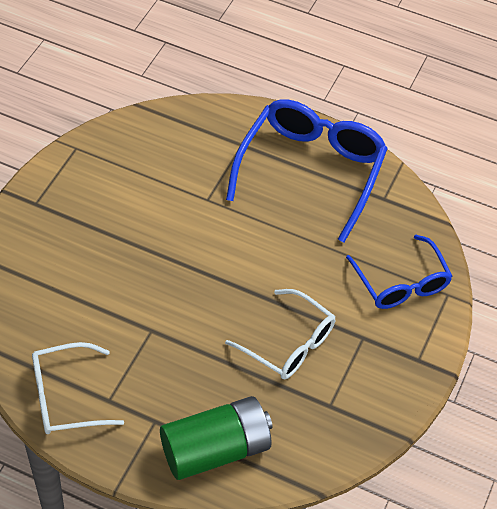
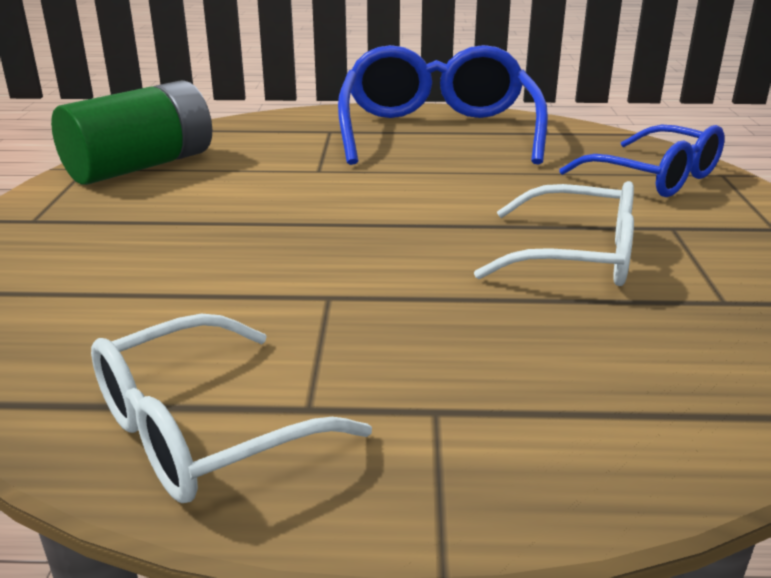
camera: 20 degrees left, 25 degrees down
(216, 450) = (604, 415): green battery -> green battery (142, 166)

